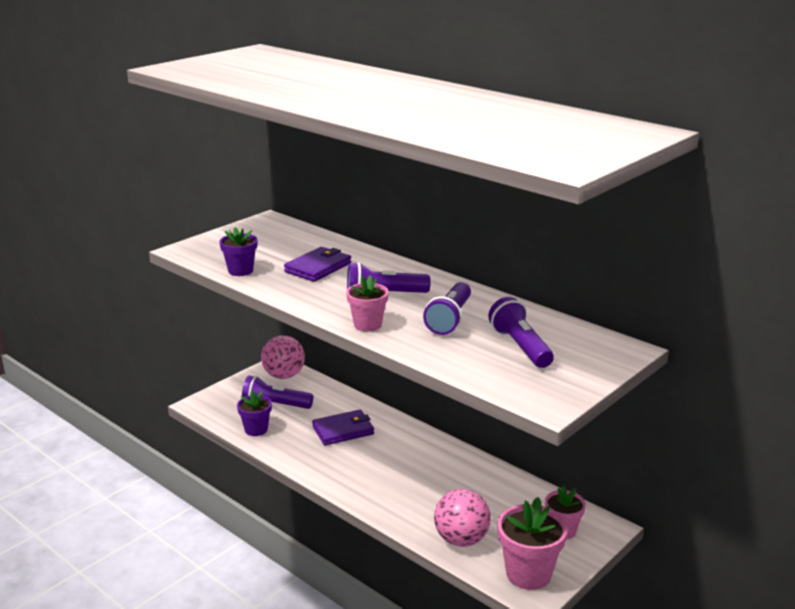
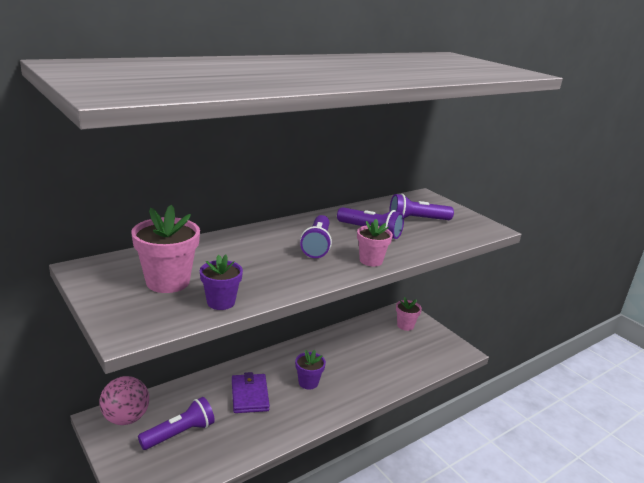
camera: 80 degrees left, 0 degrees up
(256, 429) = (219, 454): purple flower pot -> purple flower pot (308, 382)
(275, 405) = (180, 433): purple flashlight -> purple flashlight turned 150 degrees counterclockwise
(318, 267) = (241, 262): purple wallet -> none
(461, 540) = (408, 366): pink ball -> none
(528, 574) = (444, 348): pink flower pot -> pink flower pot (168, 282)

